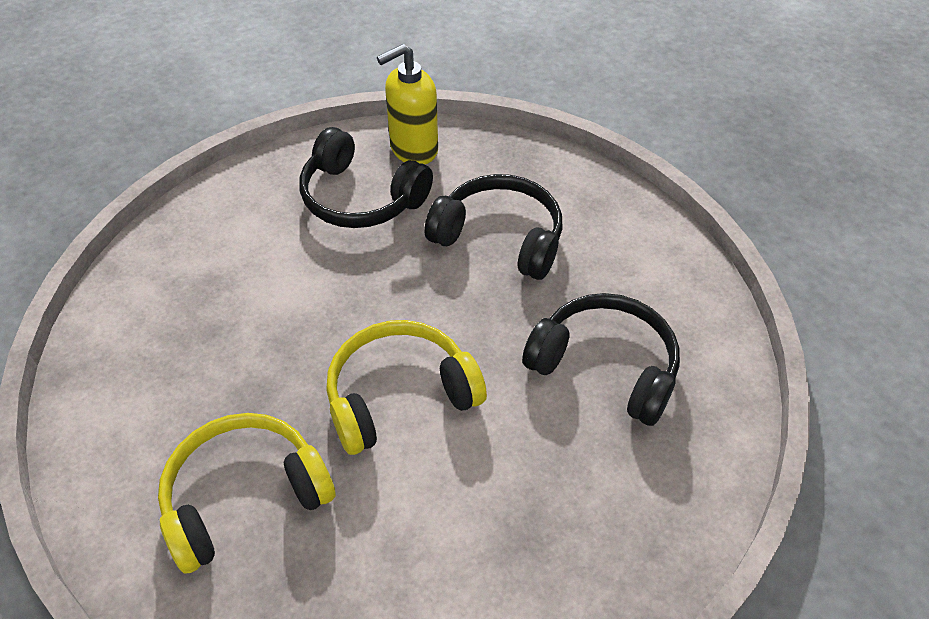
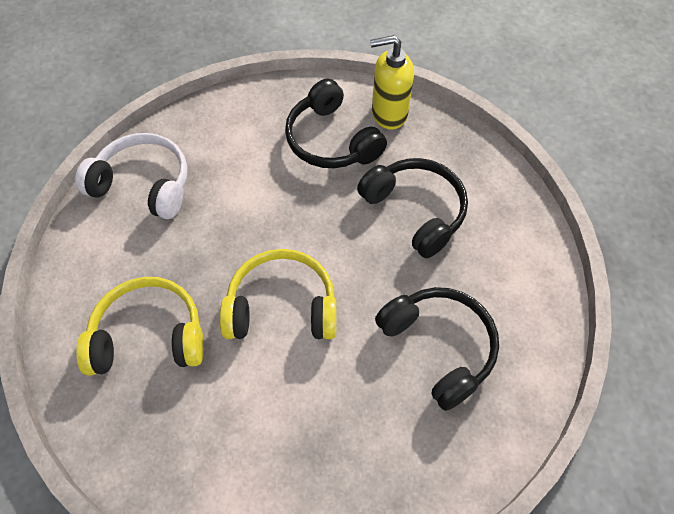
camera: 25 degrees right, 10 degrees up
(143, 325) = (144, 184): none -> white headphones

